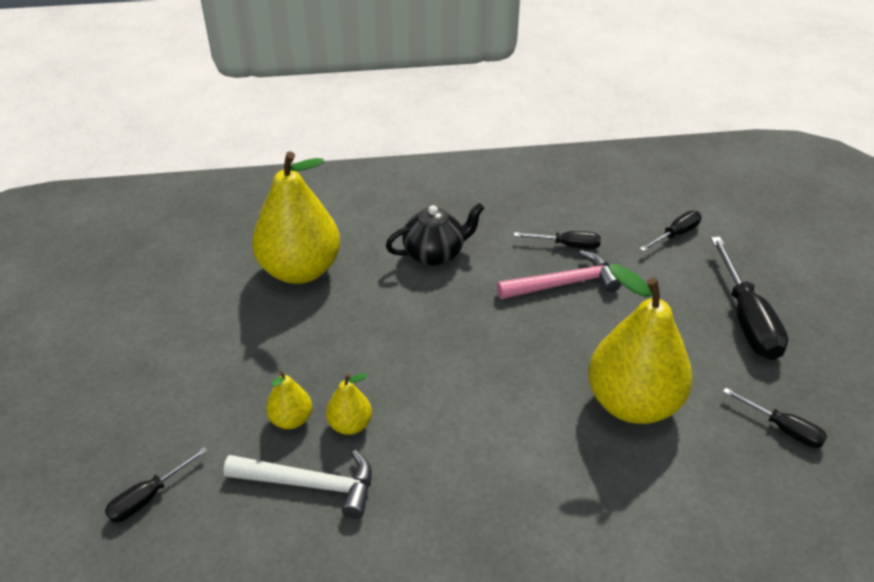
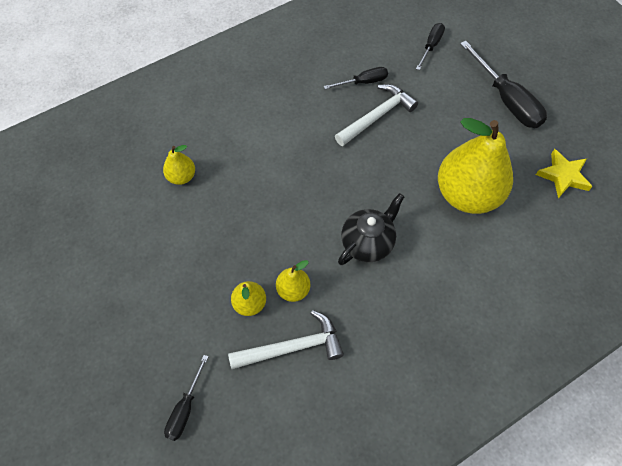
camera: 25 degrees left, 20 degrees up
(300, 270) = (182, 177): yellow pear -> yellow pear, size x0.45
(435, 254) = (274, 124): black teapot -> black teapot (368, 242)
(563, 284) = (377, 116): pink hammer -> white hammer
(783, 428) = (563, 176): black screwdriver -> yellow star

